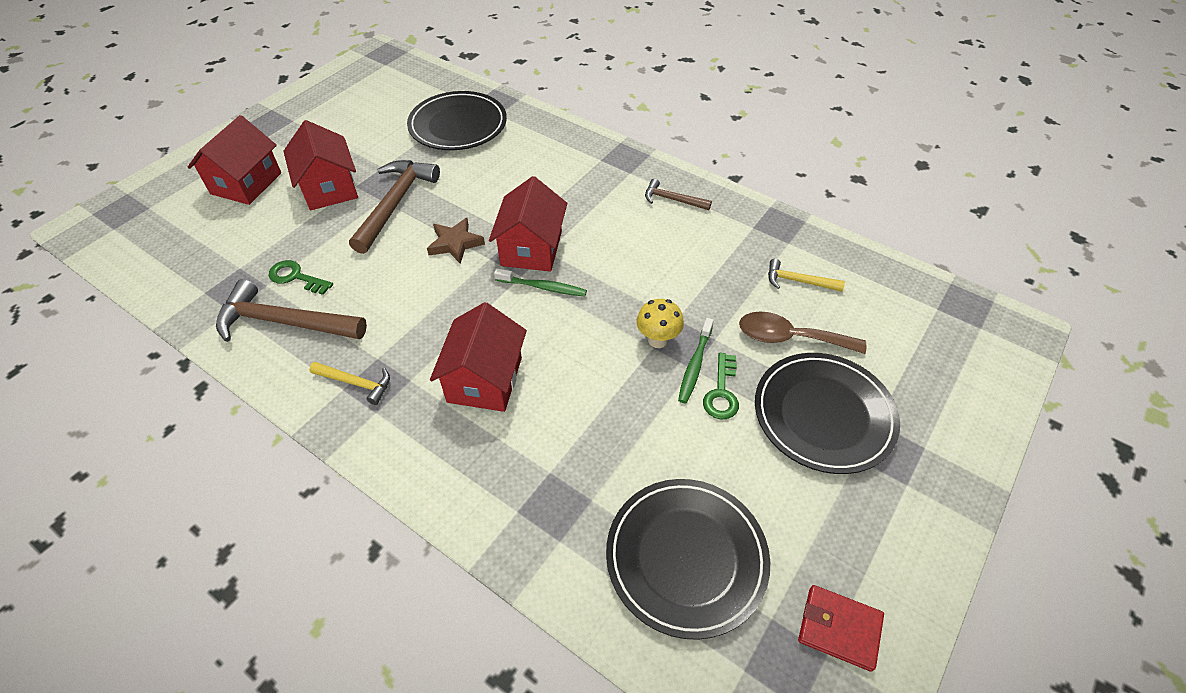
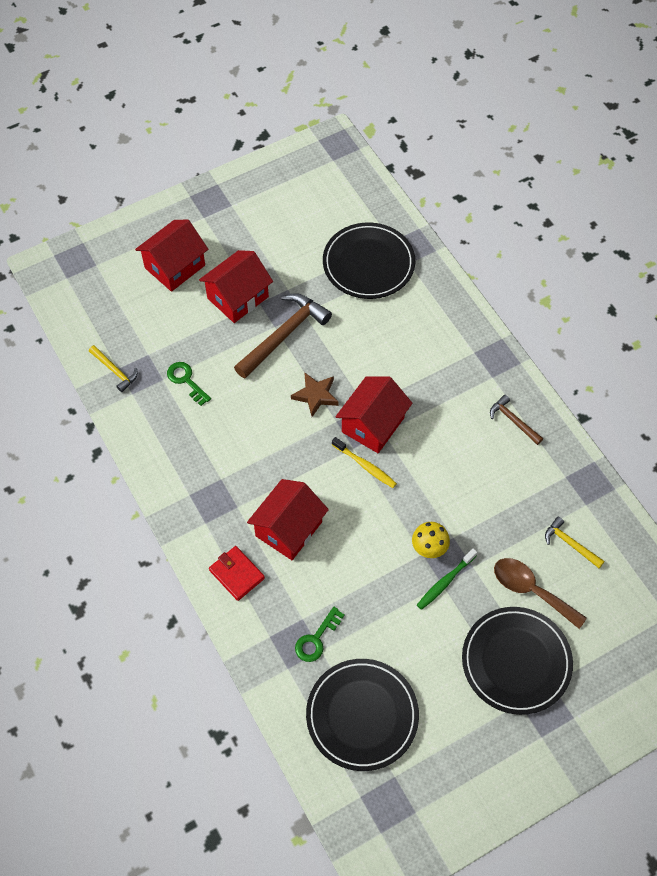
camera: 25 degrees right, 10 degrees up
(285, 322) = (167, 419): brown hammer -> none
(329, 188) = (238, 297): red house -> red house turned 45 degrees clockwise
(356, 383) = (200, 494): yellow hammer -> yellow hammer (115, 371)
(543, 287) = (365, 466): green toothbrush -> yellow toothbrush
(722, 392) = (452, 612): green key -> green key (316, 639)
(839, 628) = (433, 801): red wallet -> red wallet (237, 574)

